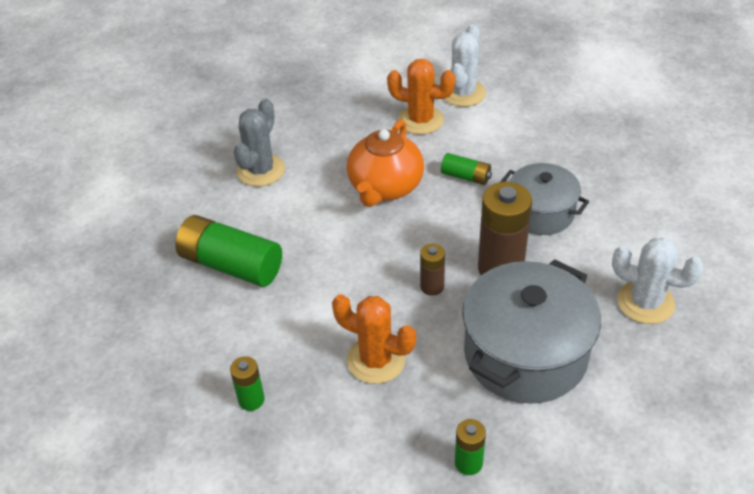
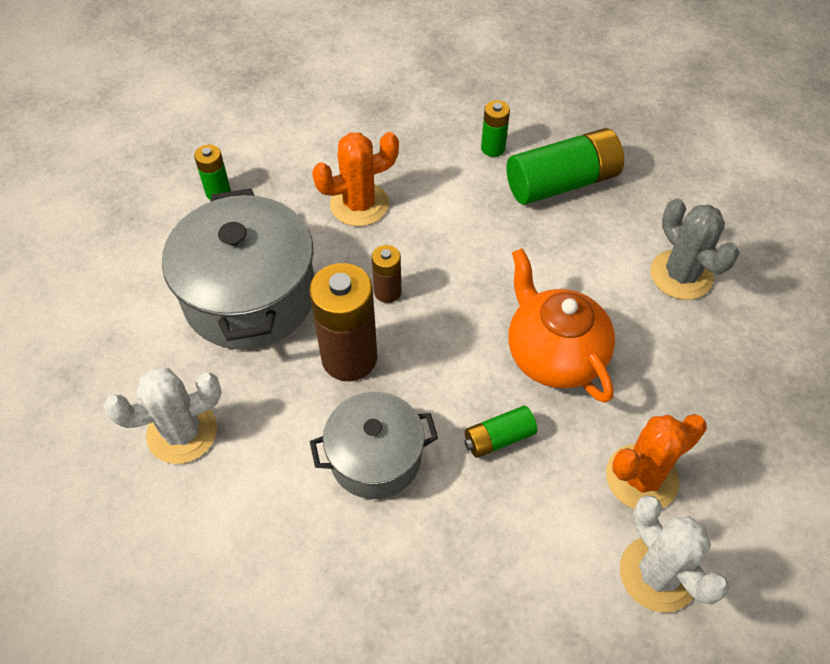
camera: 130 degrees right, 10 degrees up
(251, 400) = (408, 121): green battery -> green battery (493, 148)

